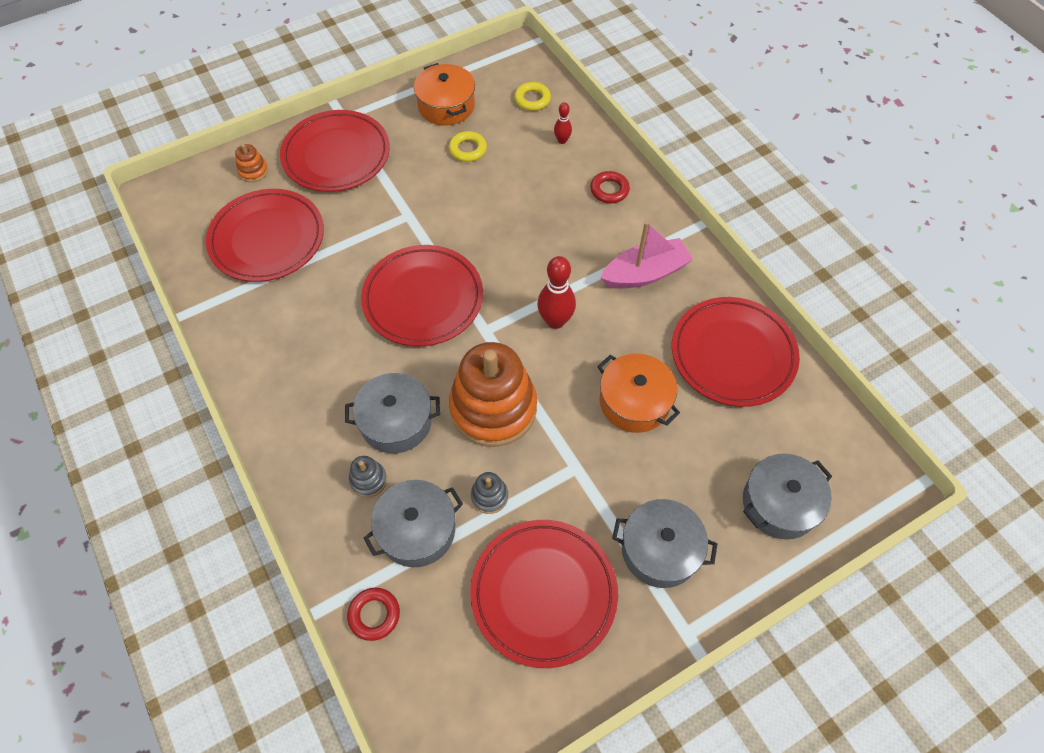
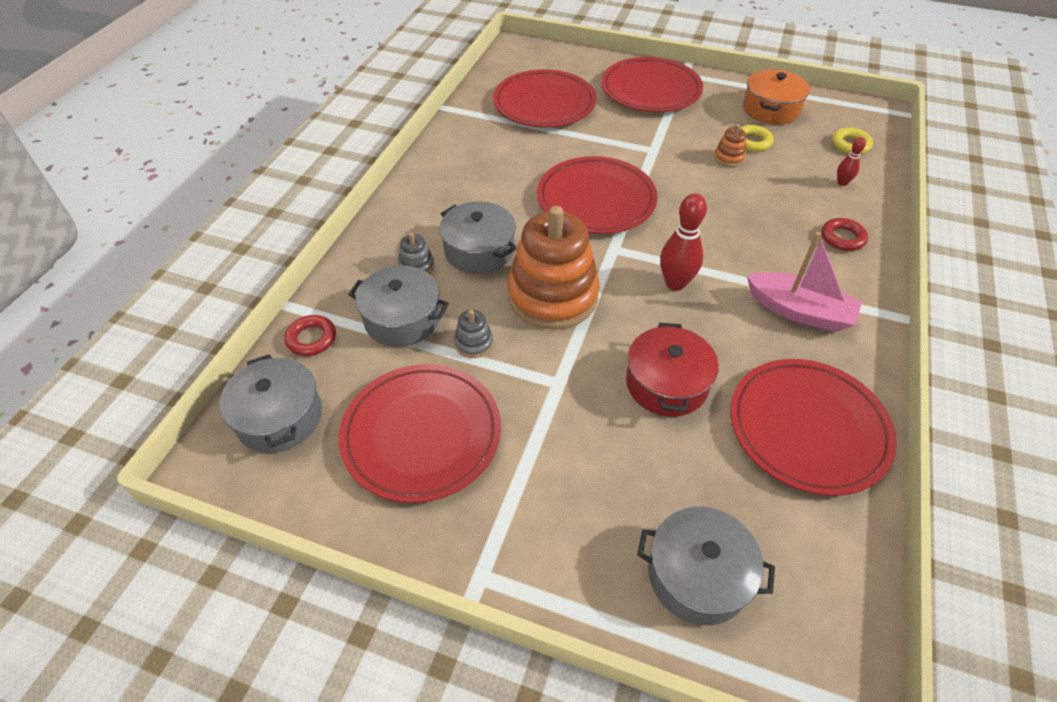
camera: 50 degrees right, 10 degrees down
(253, 171) = (585, 67): orange stacking toy -> orange stacking toy (729, 158)
(634, 402) = (666, 384): orange pot -> red pot
(660, 550) = (543, 497): grey pot -> grey pot (279, 417)

